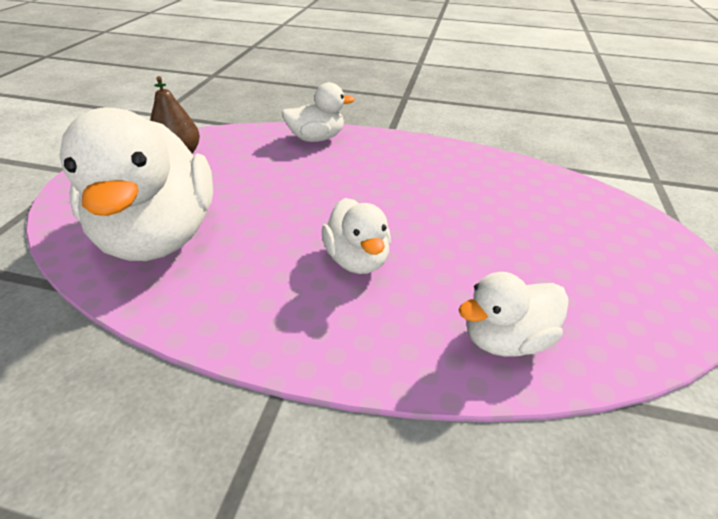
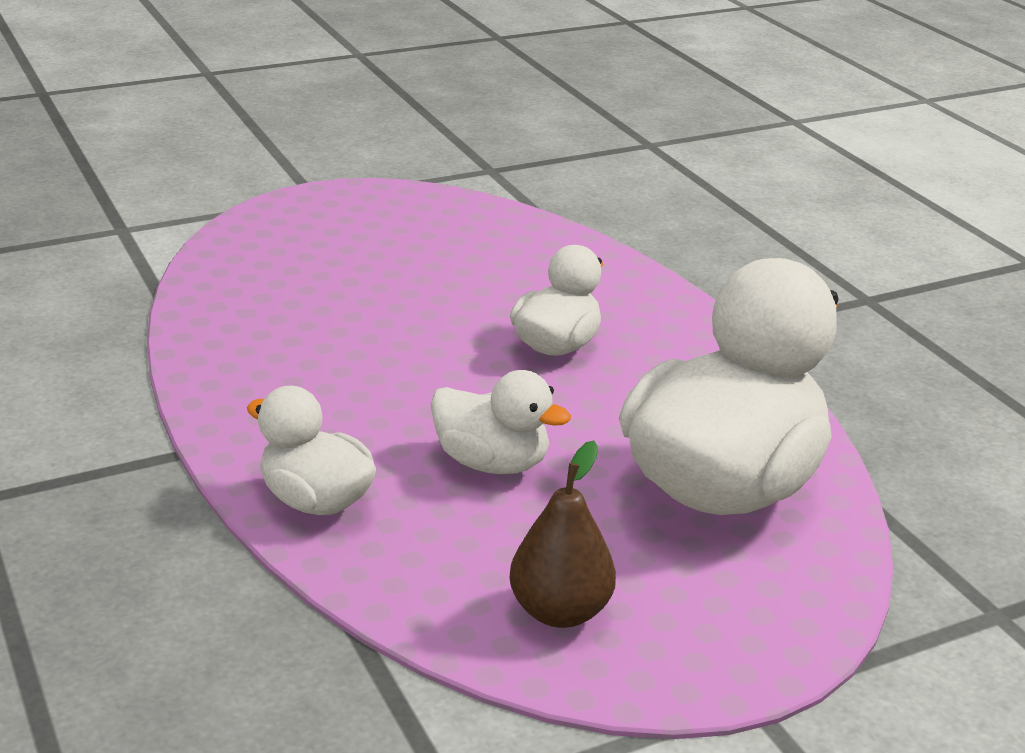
camera: 130 degrees left, 10 degrees down
(505, 339) = (547, 253): white duck -> white duck (492, 463)

